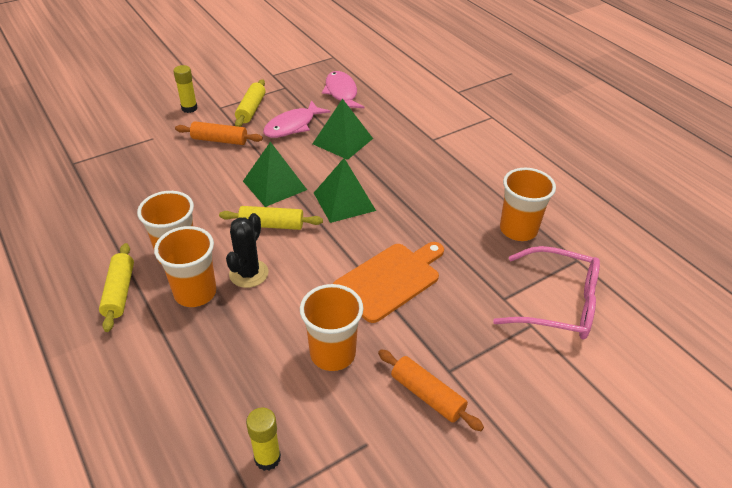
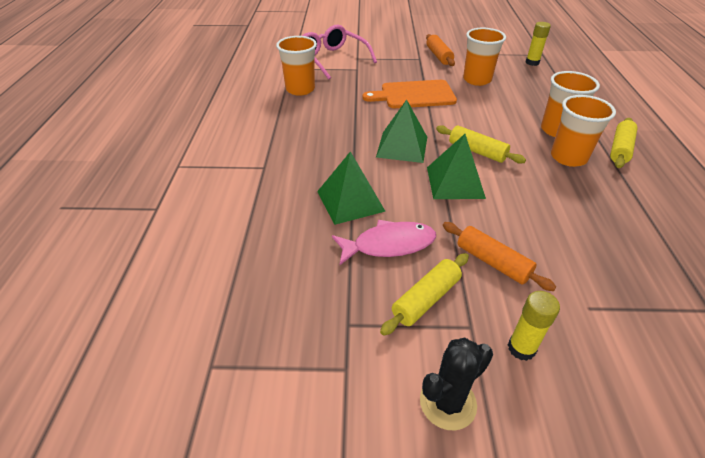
camera: 145 degrees left, 0 degrees up
(249, 273) = (511, 128): black cactus -> black cactus (448, 402)
(341, 93) = (282, 272): pink fish -> none

